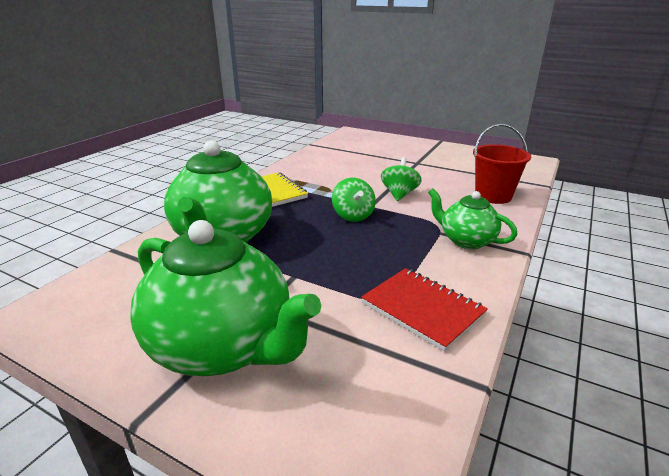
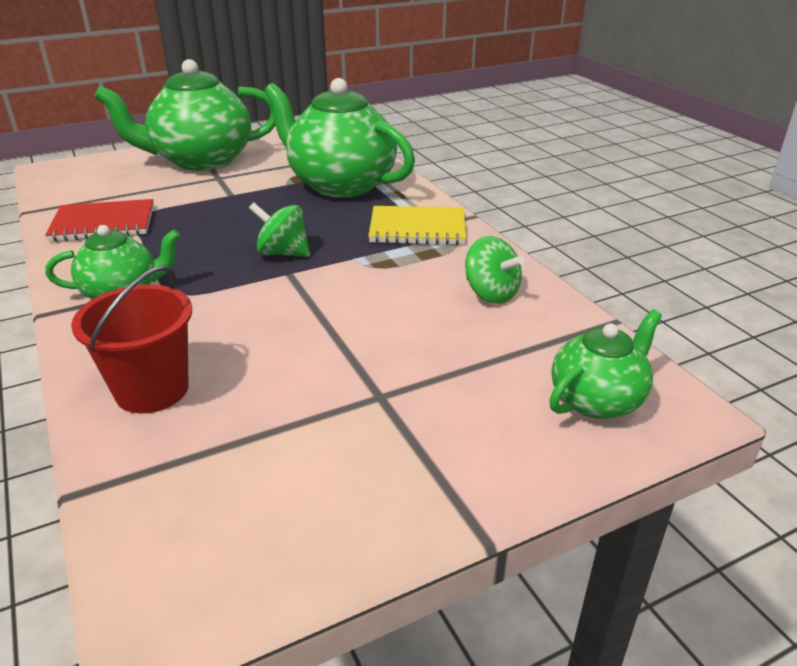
camera: 125 degrees right, 5 degrees up
(363, 140) = (597, 400): none -> green teapot
(399, 194) = (286, 308): green spinning top -> green spinning top (491, 294)

